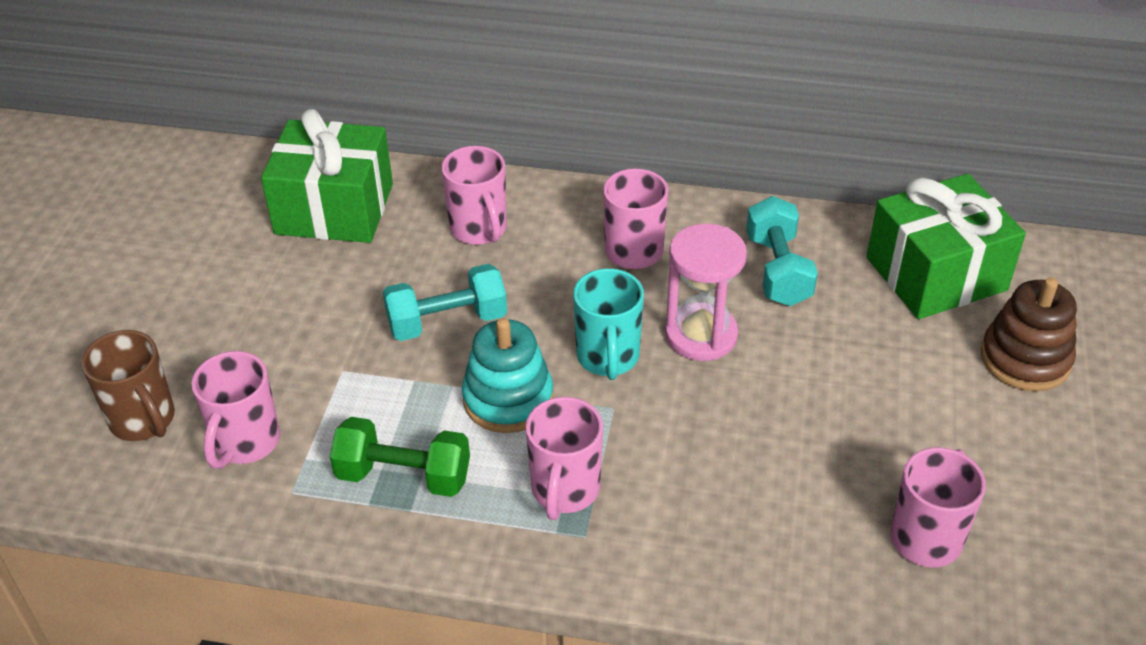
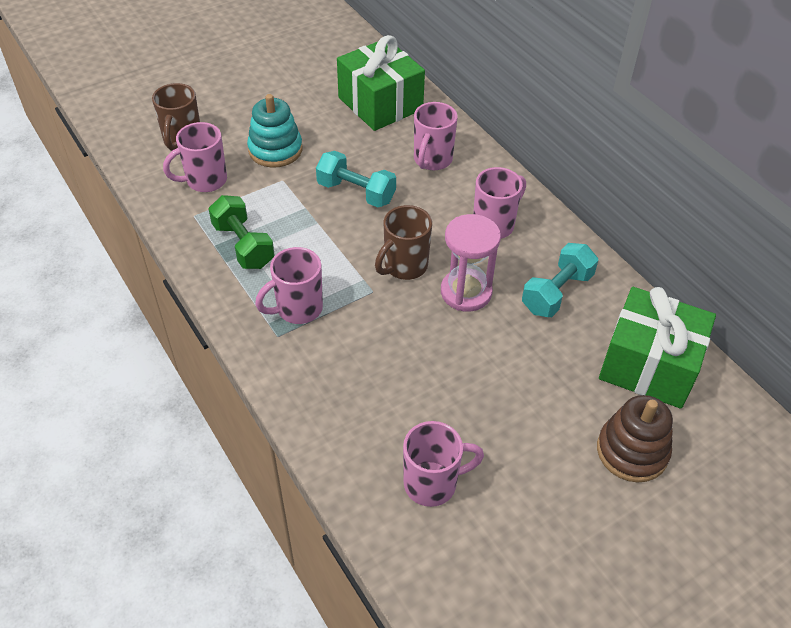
camera: 45 degrees right, 5 degrees up
(508, 399) = (332, 248): turquoise stacking toy -> turquoise stacking toy (275, 150)
(608, 358) = (404, 266): turquoise mug -> brown mug

